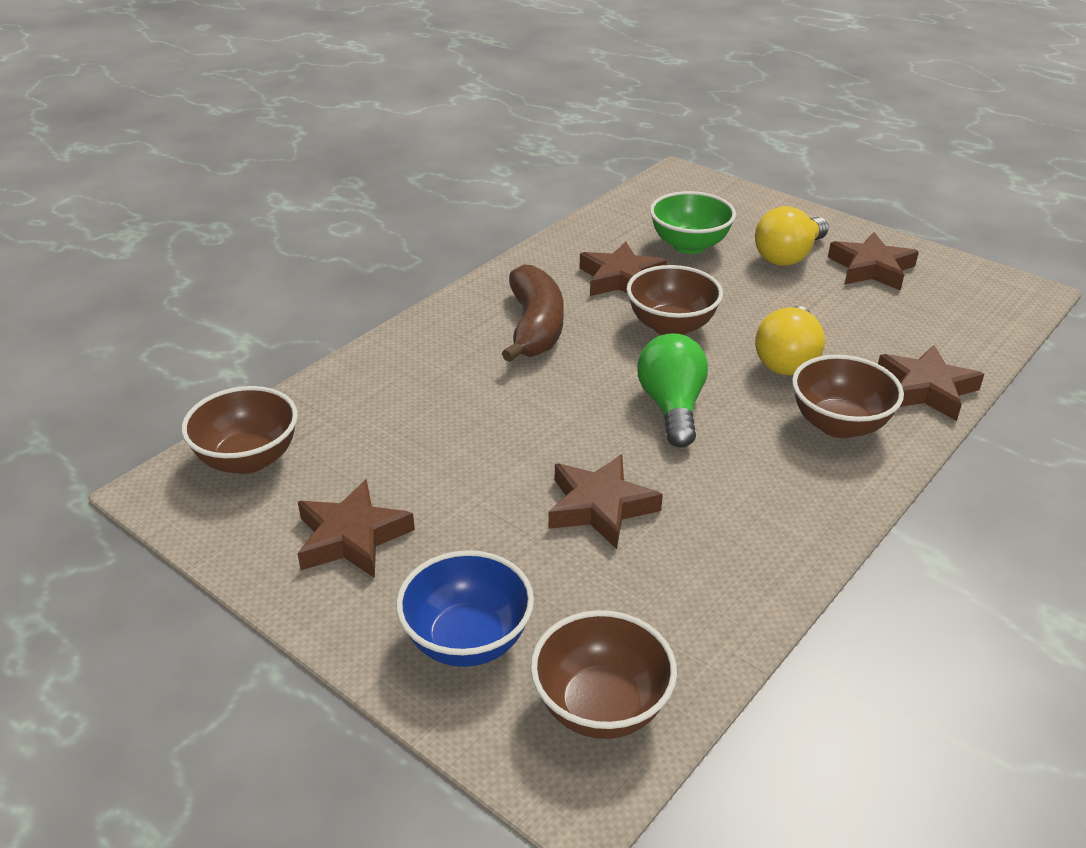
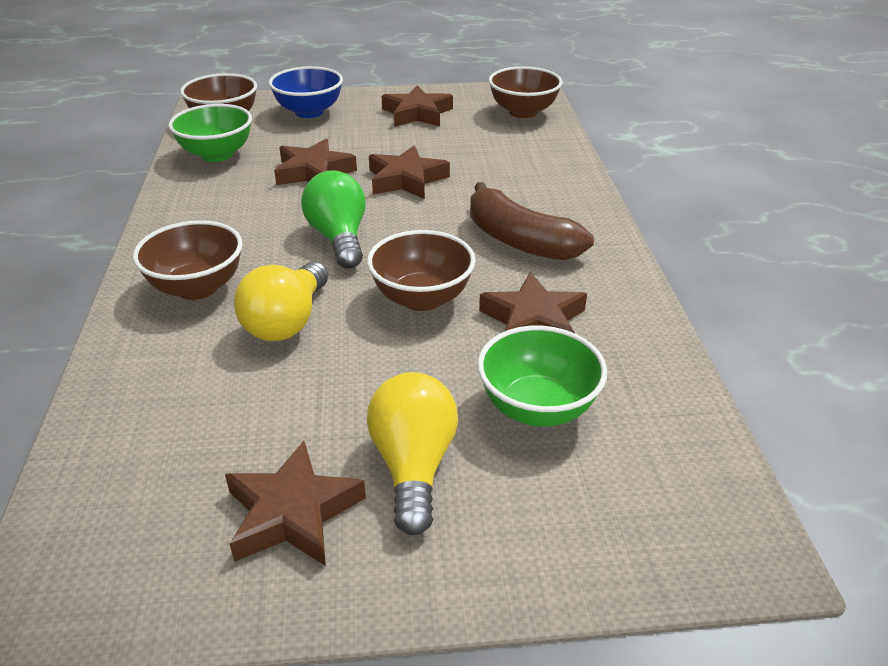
camera: 135 degrees right, 0 degrees up
(672, 407) = (339, 238): green light bulb -> green light bulb turned 150 degrees counterclockwise
(681, 617) = (217, 154): none -> green bowl
(787, 359) = (287, 322): yellow light bulb -> yellow light bulb turned 135 degrees counterclockwise
(926, 389) = (133, 360): brown star -> brown star (406, 179)

